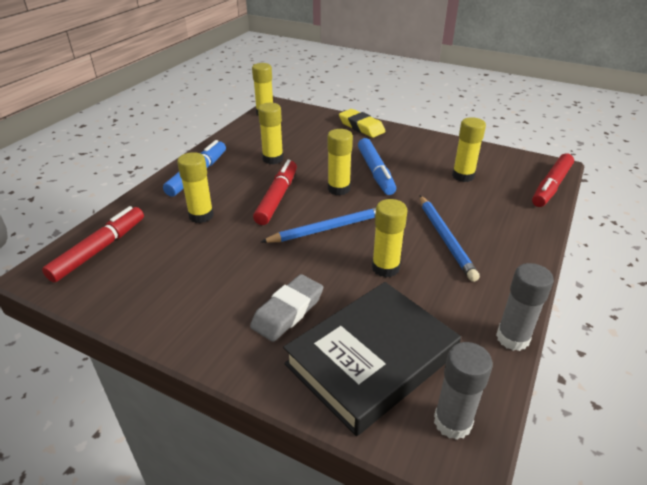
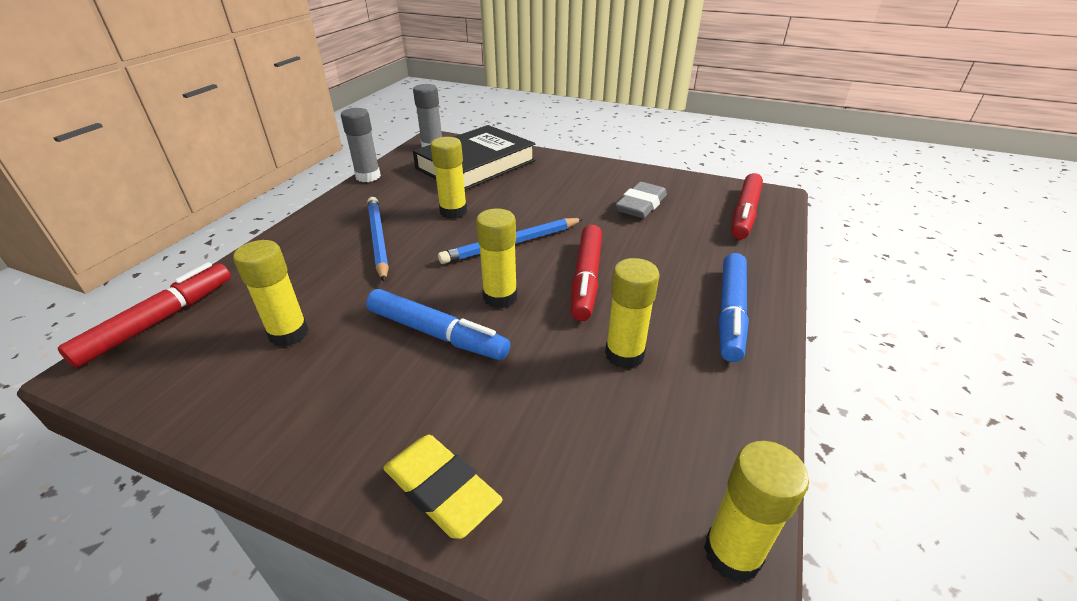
camera: 175 degrees right, 0 degrees up
(201, 216) = (670, 250): yellow glue stick -> none
(288, 311) = (540, 182): grey eraser -> grey eraser (640, 205)
(375, 172) = (437, 334): blue marker -> blue marker turned 135 degrees clockwise

